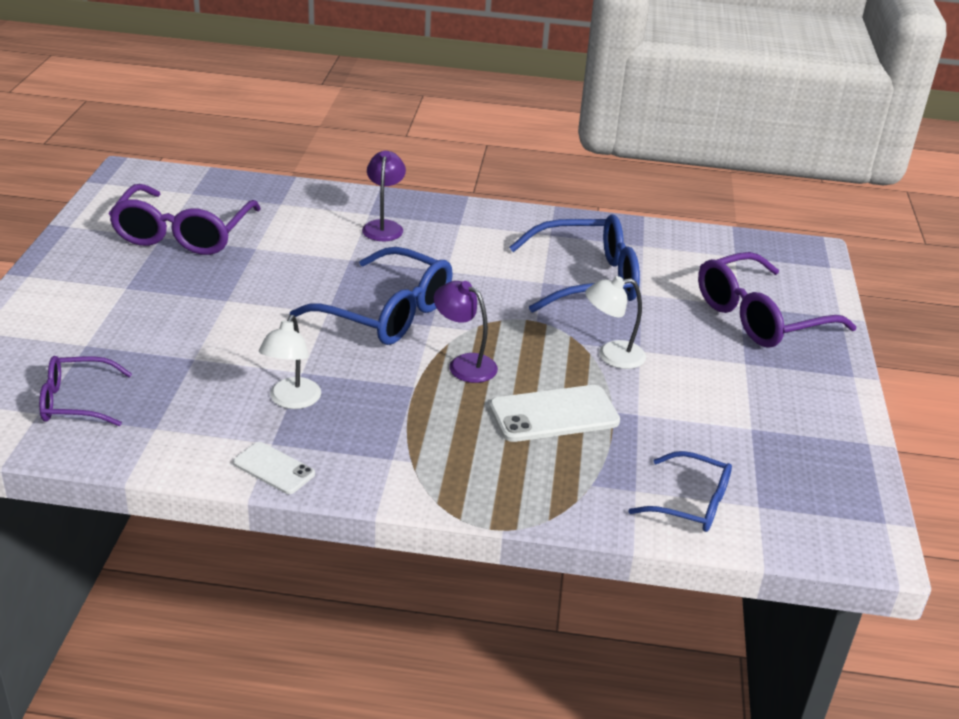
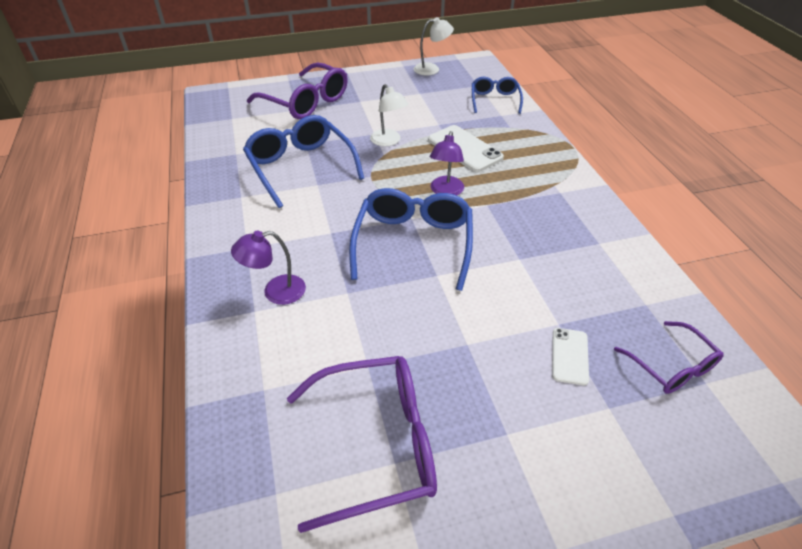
camera: 110 degrees left, 10 degrees up
(274, 468) = (618, 233): white phone -> white phone (569, 356)
(291, 401) = (553, 251): white lamp -> white lamp (432, 69)

